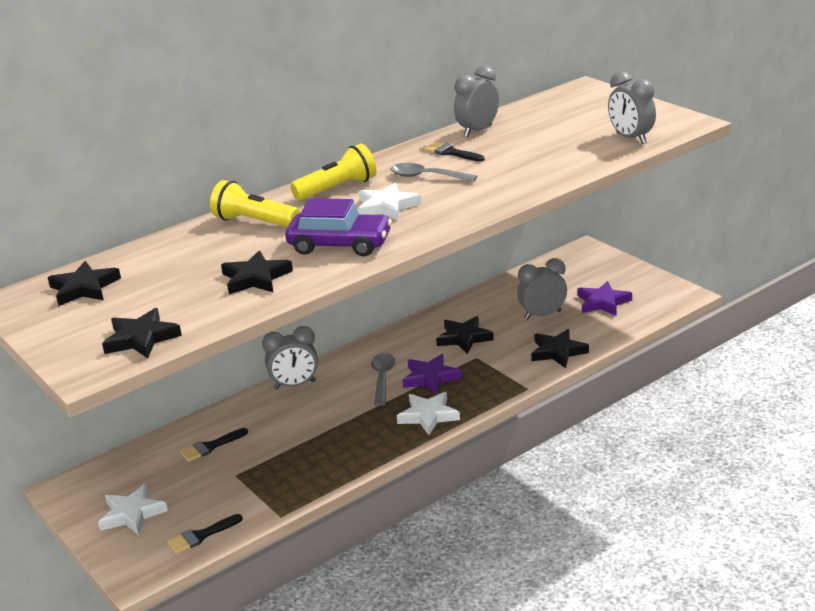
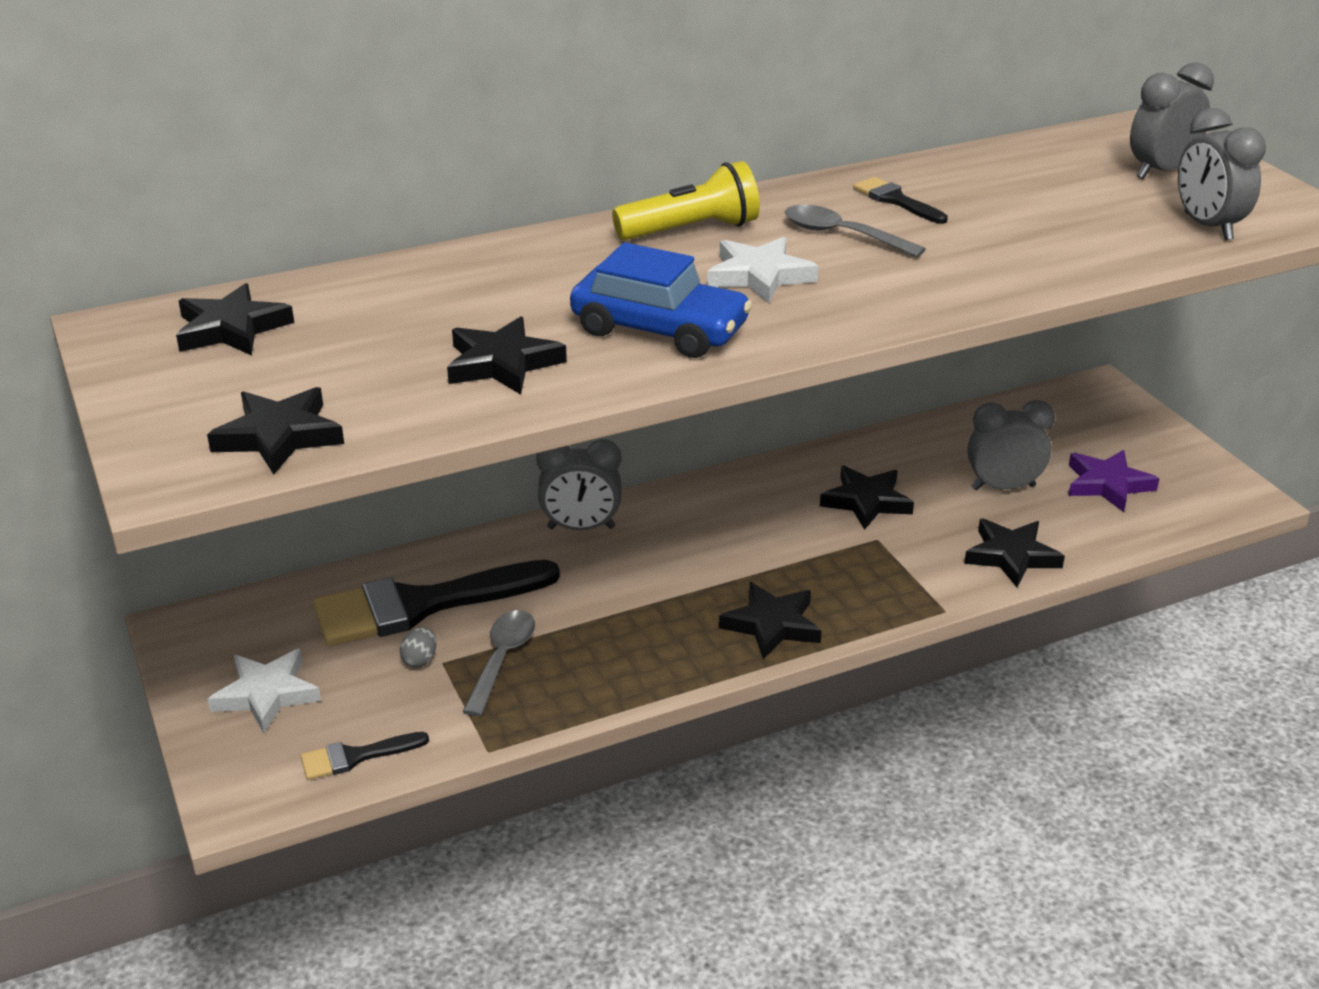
camera: 10 degrees right, 5 degrees up
(210, 447) = (421, 605): black brush -> black brush, size x2.19
(221, 476) = (420, 660): none -> grey egg
(255, 222) = (539, 264): yellow flashlight -> none
(340, 245) = (659, 330): purple car -> blue car
(382, 378) = (719, 544): grey spoon -> grey spoon (502, 659)
(428, 416) = (772, 625): white star -> black star
(430, 378) = (794, 559): purple star -> none
(478, 131) = (951, 171): grey clock -> grey clock (1161, 171)

